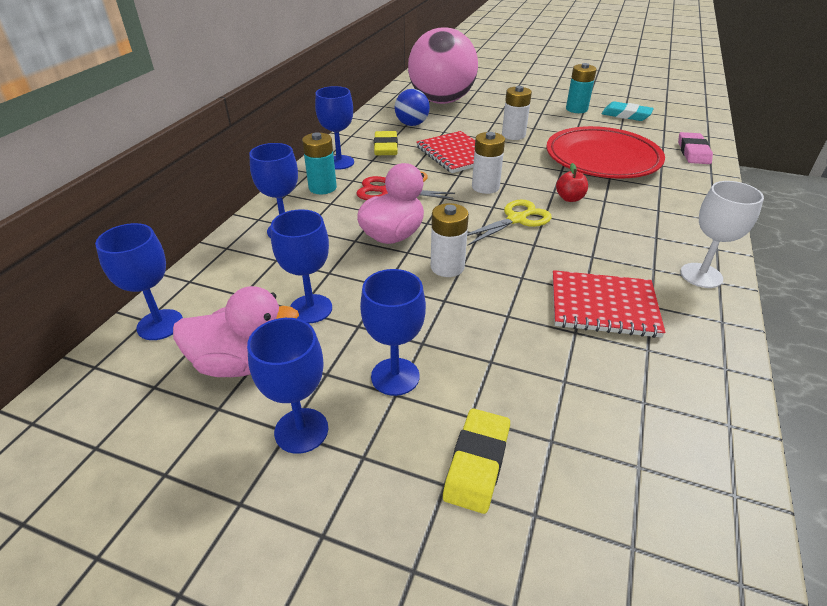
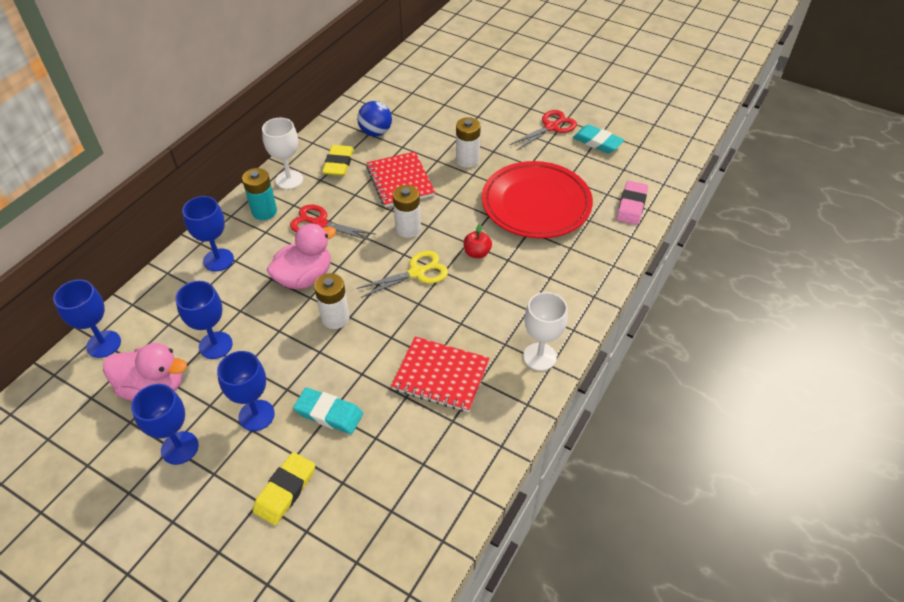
camera: 10 degrees right, 10 degrees up
(339, 162) = (289, 180): blue goblet -> white goblet
(441, 101) = (419, 99): pink ball -> none
(490, 362) = (329, 413): none -> turquoise eraser
(576, 109) = (551, 127): turquoise battery -> red scissors

